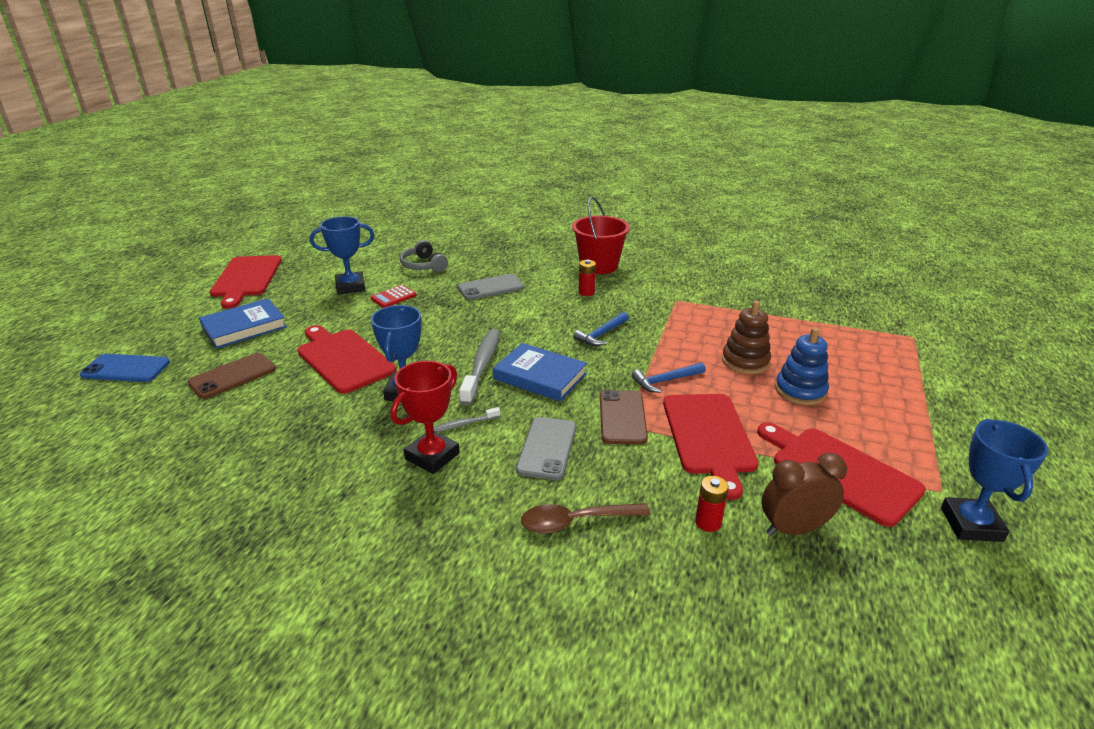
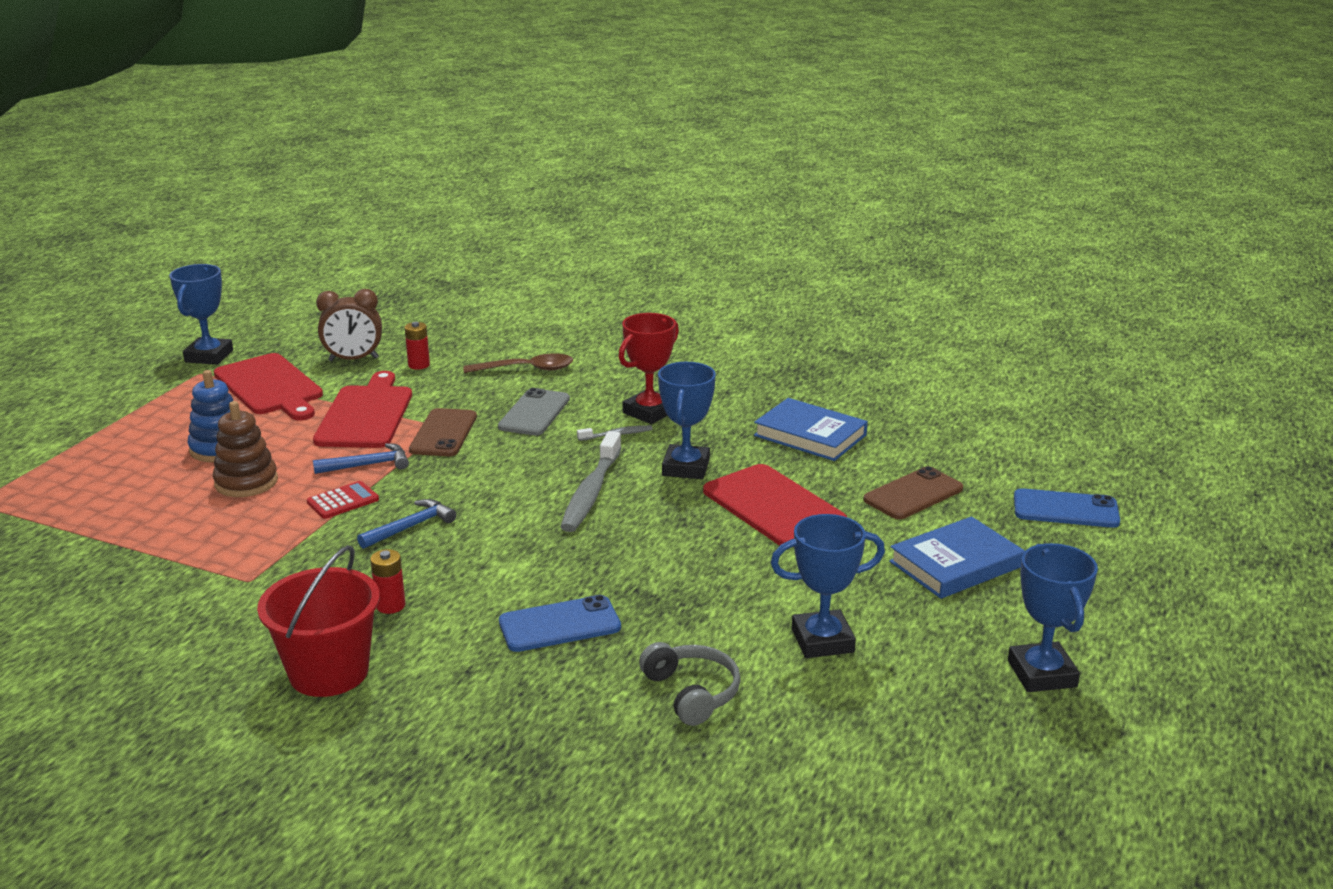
camera: 175 degrees left, 5 degrees down
(246, 278) = (1041, 674): red cutting board -> blue trophy
(393, 297) = (735, 612): red calculator -> red calculator (343, 501)
(491, 288) = (559, 625): grey phone -> blue phone
(540, 376) = (519, 477): blue book -> blue book (810, 435)

